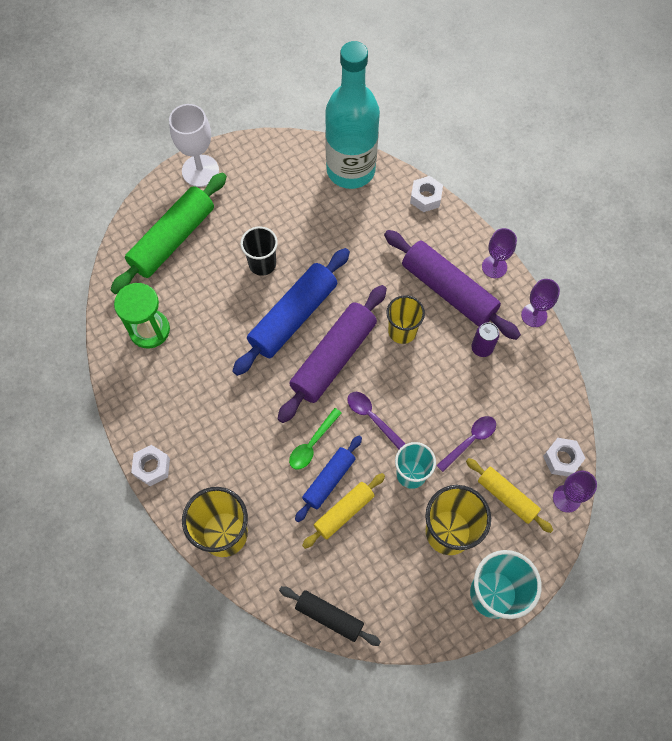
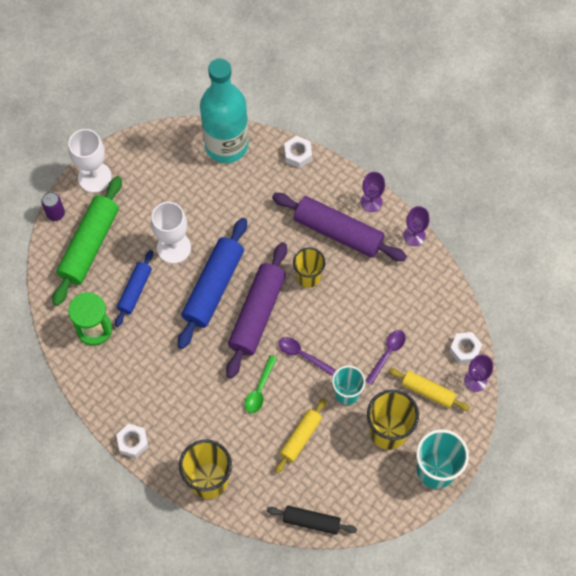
camera: 15 degrees left, 0 degrees up
(262, 264) = (174, 247): black cup -> white goblet
(329, 480) = (281, 415): blue rolling pin -> blue rolling pin (135, 291)
(482, 348) = (378, 274): purple can -> purple can (55, 213)

